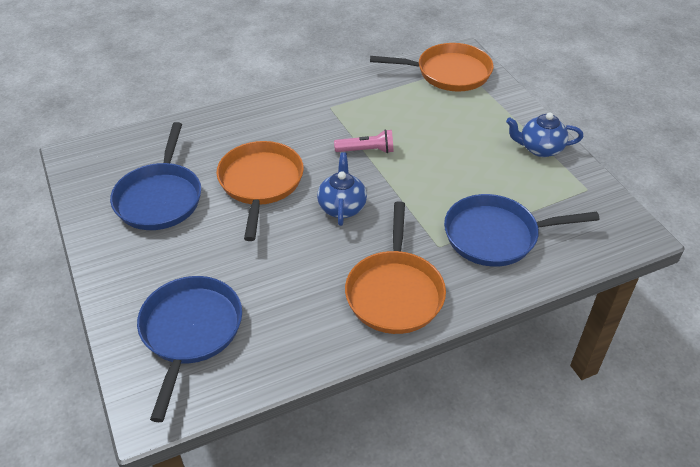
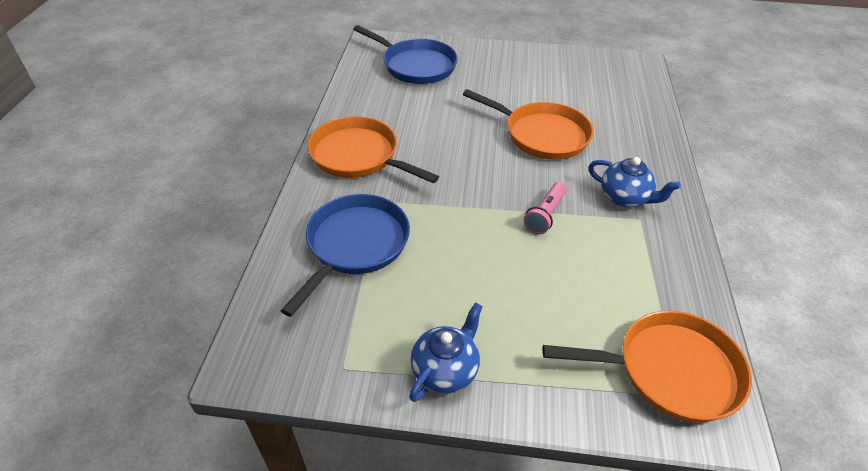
camera: 120 degrees right, 0 degrees up
(160, 198) = (559, 85): blue pan -> none
(342, 207) = (475, 167): blue teapot -> blue teapot (625, 198)
(449, 73) = (670, 371): orange pan -> orange pan turned 120 degrees counterclockwise

